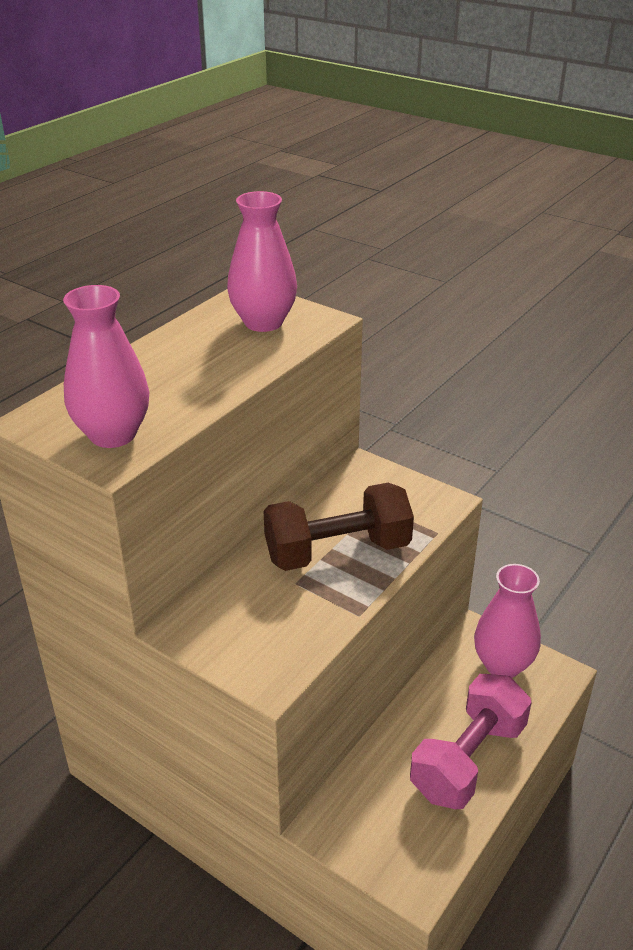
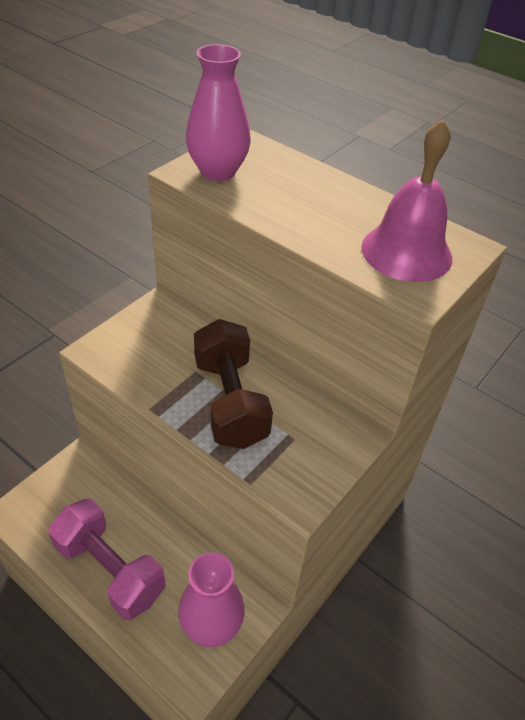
camera: 90 degrees right, 10 degrees up
(263, 322) = (406, 252): pink vase -> pink bell

